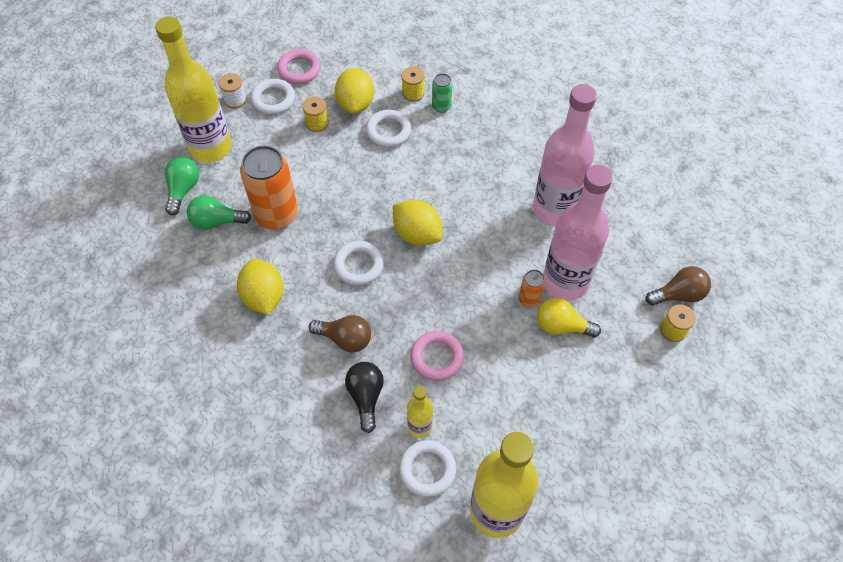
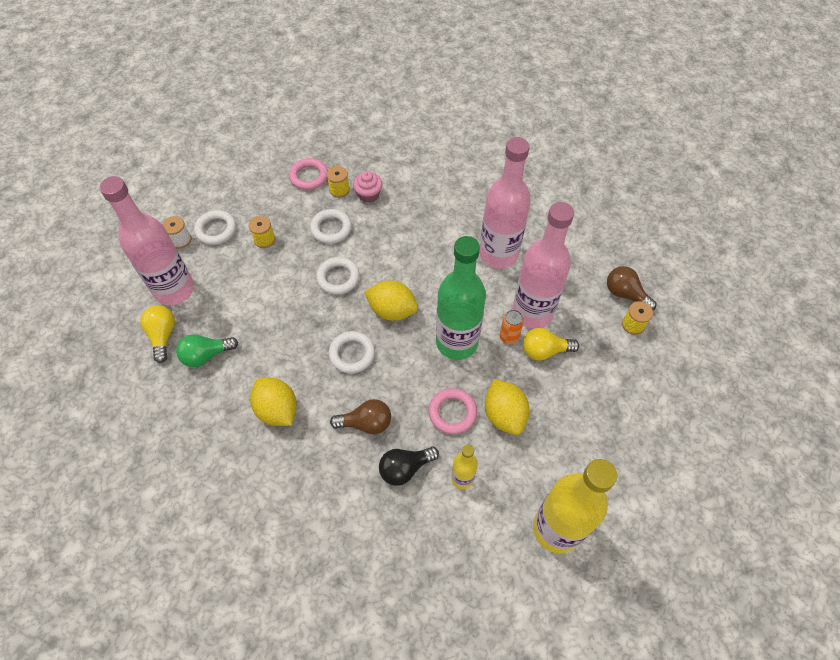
camera: 20 degrees left, 0 degrees up
(183, 189) = (163, 335): green light bulb -> yellow light bulb
(211, 148) = (174, 290): yellow bottle -> pink bottle
(277, 215) = (260, 332): orange can -> none
(299, 69) = (229, 197): pink ring -> pink ring (309, 176)
(355, 104) = (292, 213): yellow lemon -> yellow lemon (504, 415)
(366, 396) = (405, 468): black light bulb -> black light bulb turned 90 degrees counterclockwise
(427, 469) = (484, 514): white ring -> white ring (338, 278)
(441, 106) = (368, 194): green can -> pink cupcake
(471, 288) = (457, 342): none -> green bottle
(678, 294) = (625, 294): brown light bulb -> brown light bulb turned 105 degrees counterclockwise

